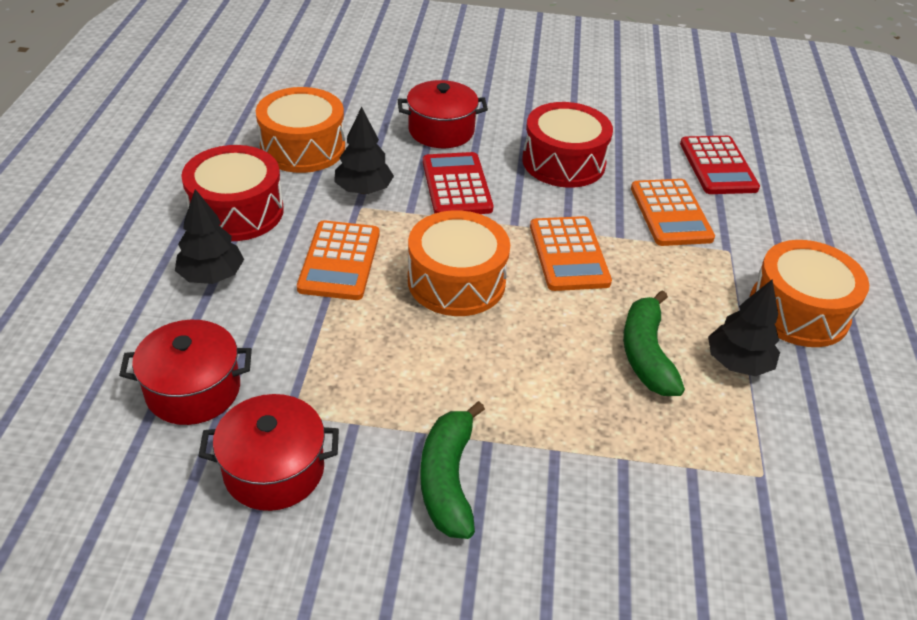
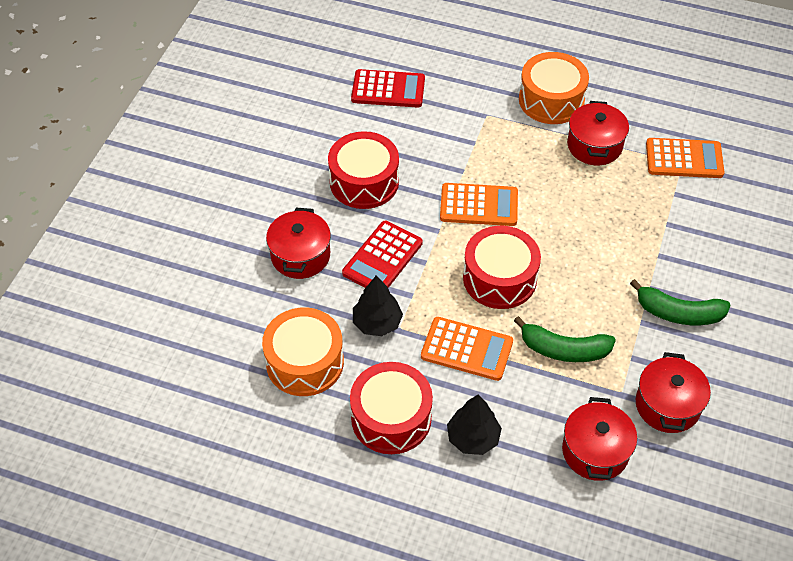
camera: 75 degrees left, 10 degrees up
(456, 185) = (382, 258): red calculator -> red calculator turned 60 degrees counterclockwise
(456, 281) = (499, 278): orange drum -> red drum
(646, 354) = (583, 189): green banana -> green banana (564, 350)
(671, 213) = (441, 134): orange calculator -> orange calculator (684, 159)
(737, 363) = (594, 145): black tree -> red pot

